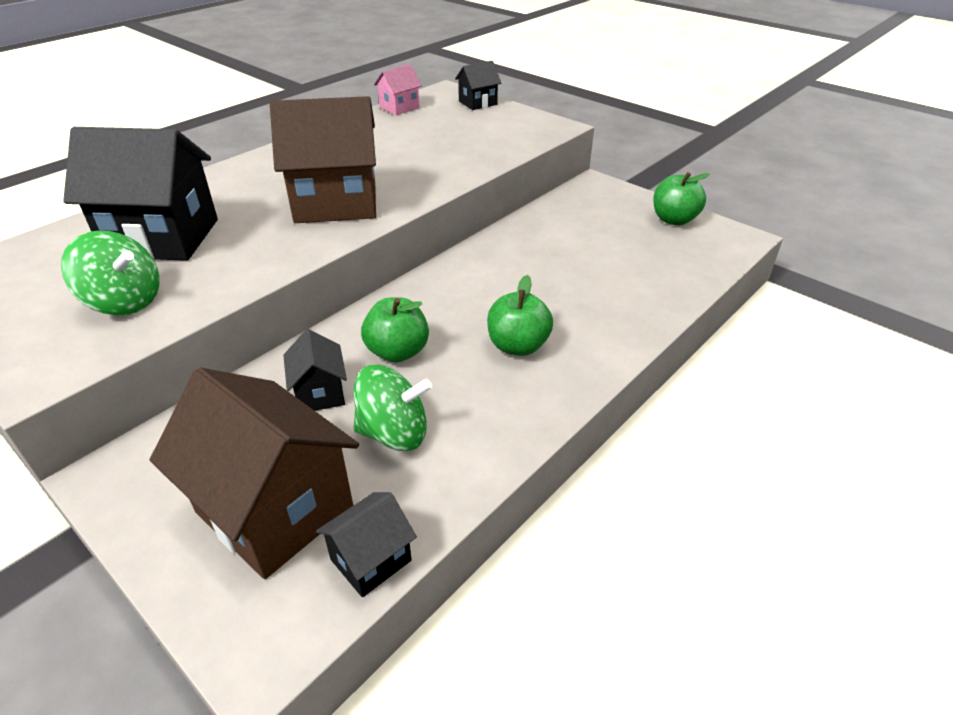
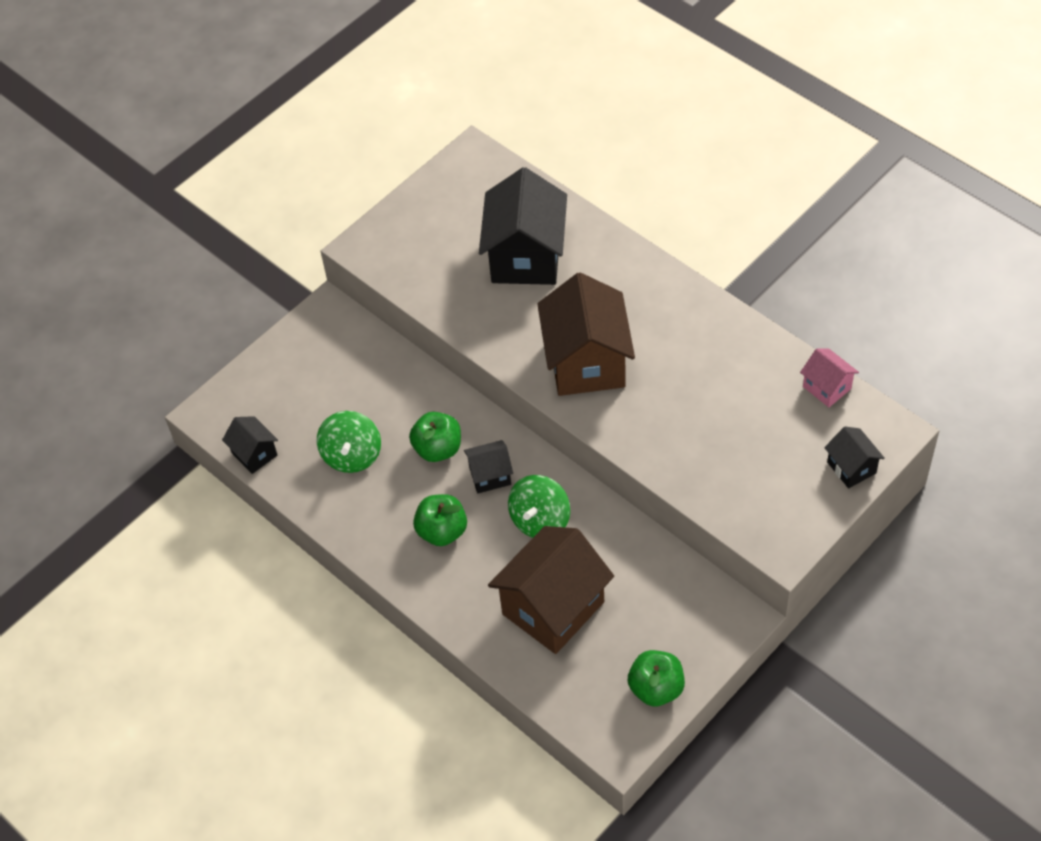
camera: 95 degrees right, 15 degrees up
(124, 301) = (439, 262): green spinning top -> green spinning top (540, 520)
(275, 509) = (294, 401): brown house -> brown house (553, 608)
(320, 393) = (394, 406): black house -> black house (490, 476)

